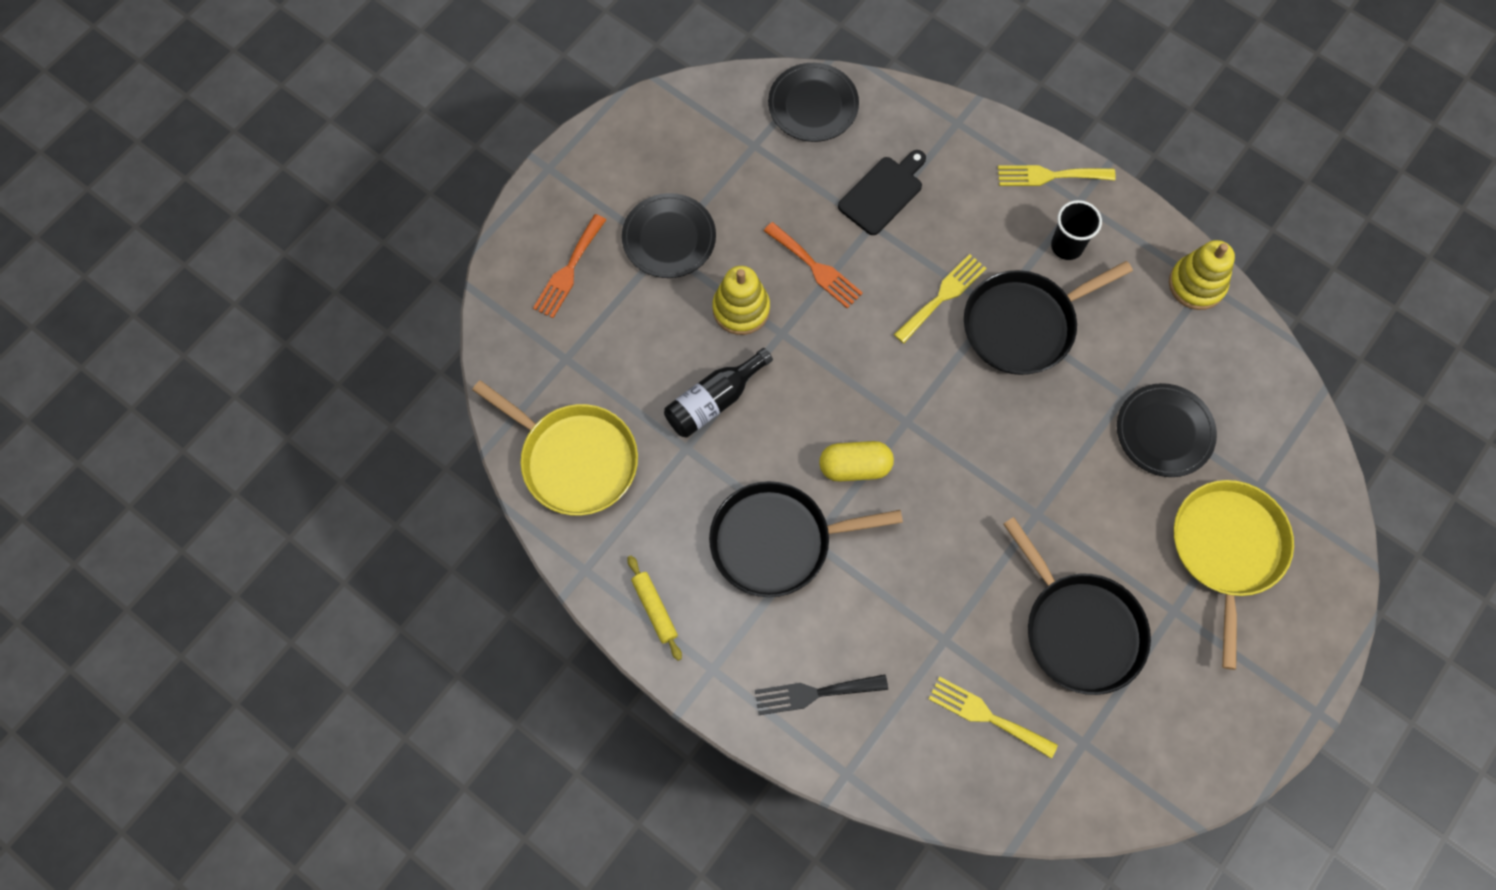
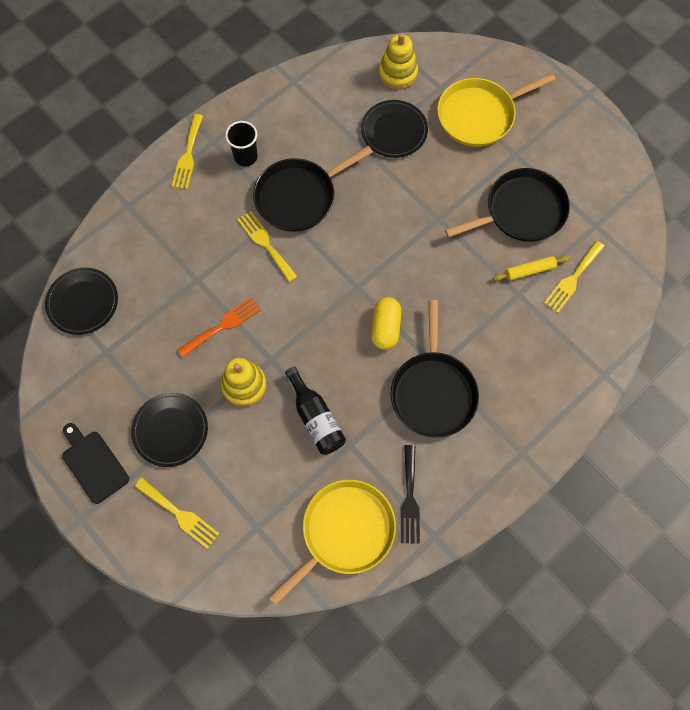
camera: 80 degrees left, 0 degrees up
(569, 270) = (179, 514): orange fork -> yellow fork
(654, 609) = (472, 487): yellow rolling pin -> yellow rolling pin (530, 271)
(814, 693) = (546, 386): black fork -> black fork (409, 499)
(883, 193) = (172, 267): black cutting board -> black cutting board (93, 464)
(1024, 324) = (299, 197): black pan -> black pan turned 75 degrees clockwise
(1196, 284) = (293, 87): yellow stacking toy -> yellow stacking toy (397, 73)
(1227, 549) = (479, 115): yellow pan -> yellow pan turned 45 degrees counterclockwise

